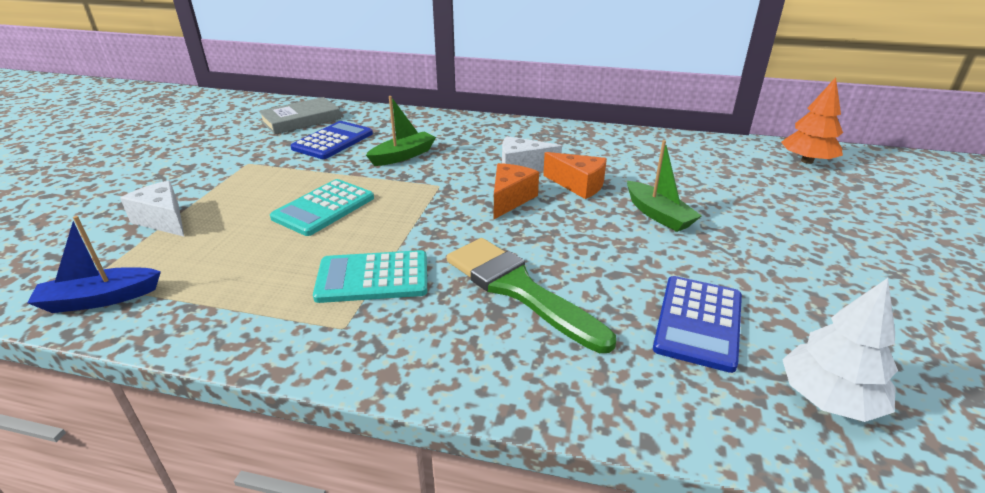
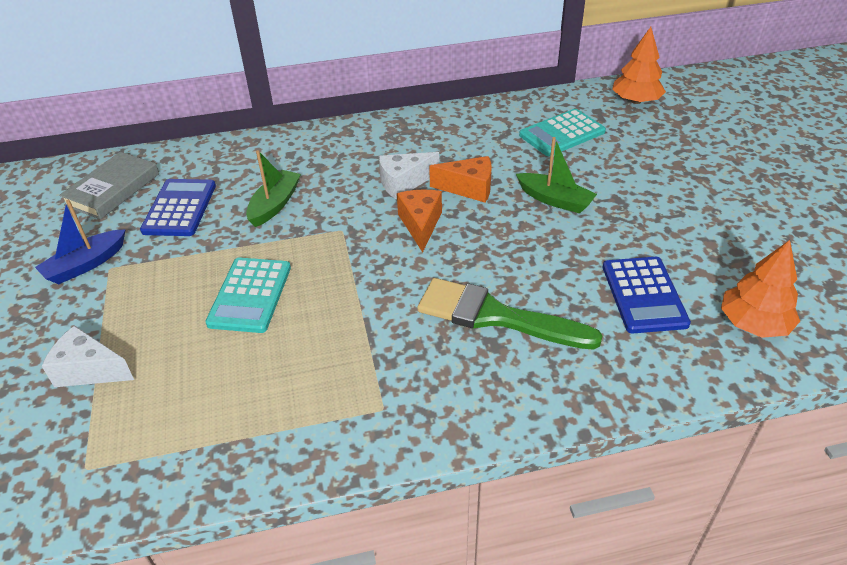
camera: 25 degrees left, 10 degrees up
(100, 299) = (122, 477): blue boat -> blue boat (85, 265)
(373, 277) = (366, 352): turquoise calculator -> turquoise calculator (562, 133)
(828, 398) = (753, 324): white tree -> orange tree

